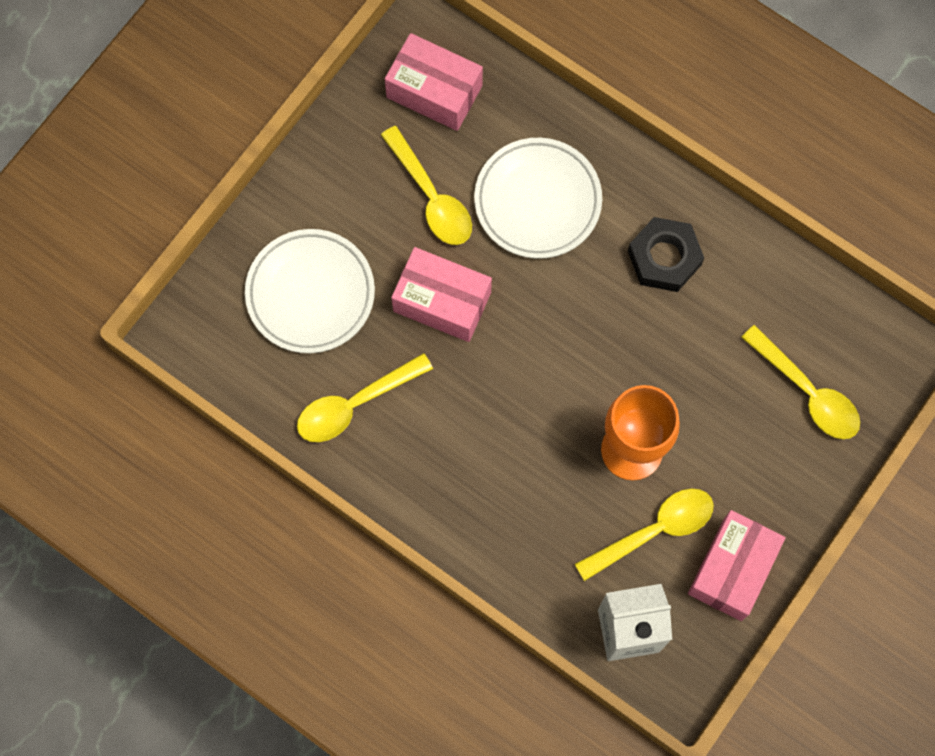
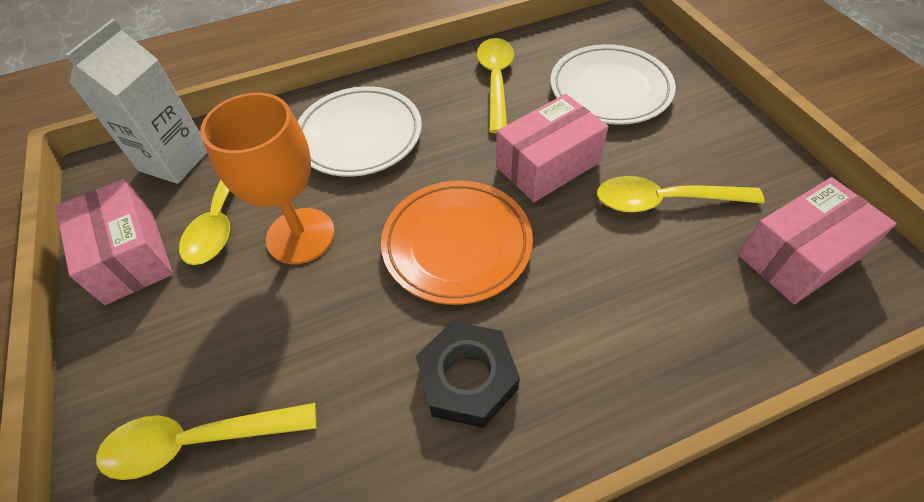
camera: 125 degrees right, 20 degrees down
(537, 201) = (613, 287): white plate -> white plate (359, 136)
(566, 326) = (457, 245): none -> orange plate

